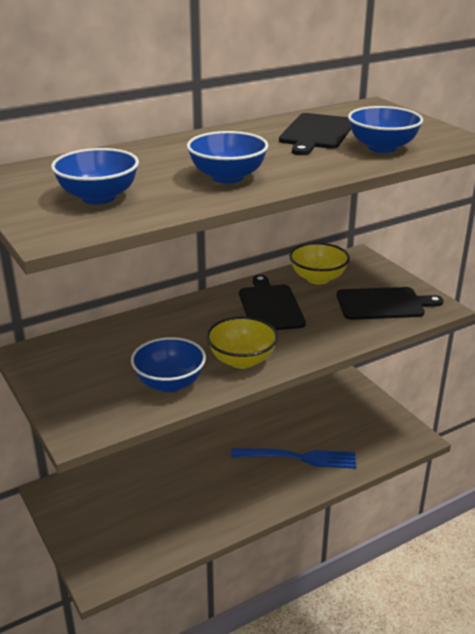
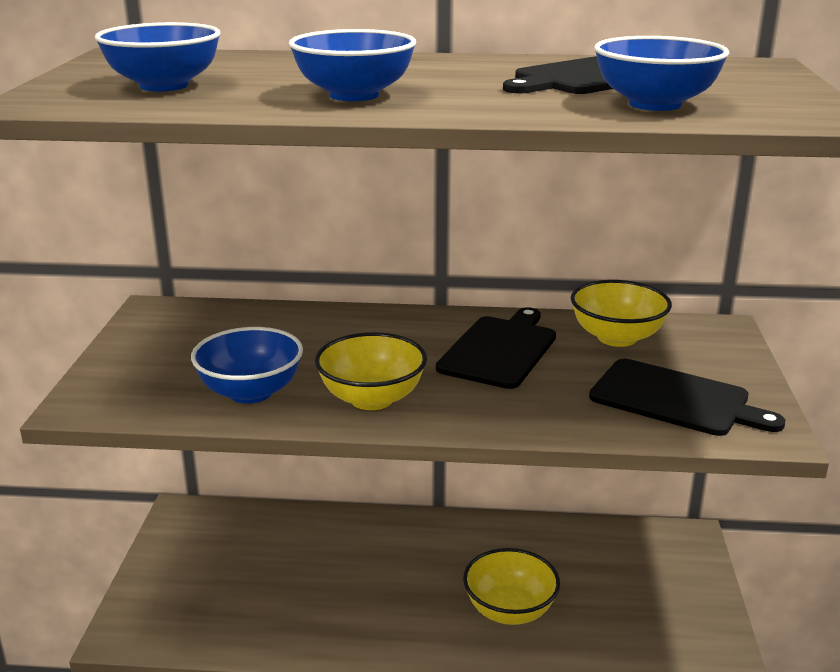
camera: 35 degrees right, 5 degrees down
(299, 458) = (509, 610): blue fork -> yellow bowl

